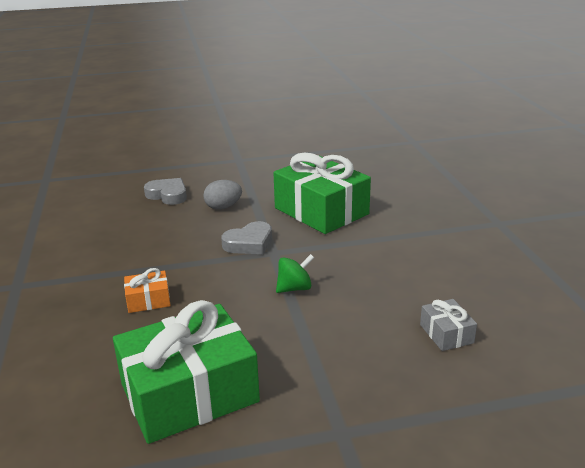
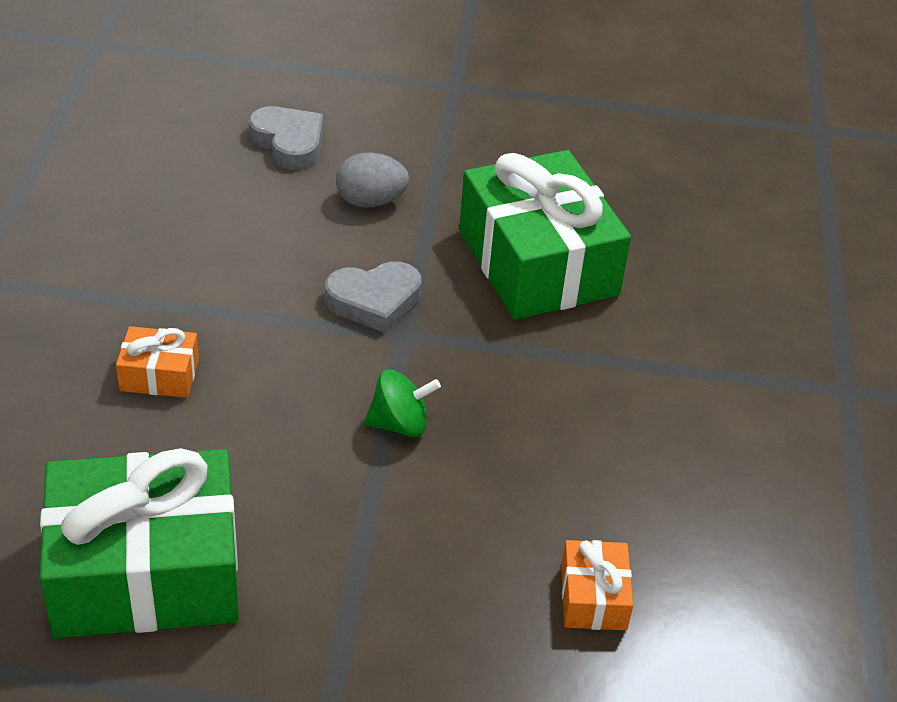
camera: 15 degrees right, 15 degrees up
(446, 334) = (593, 597): grey gift -> orange gift

